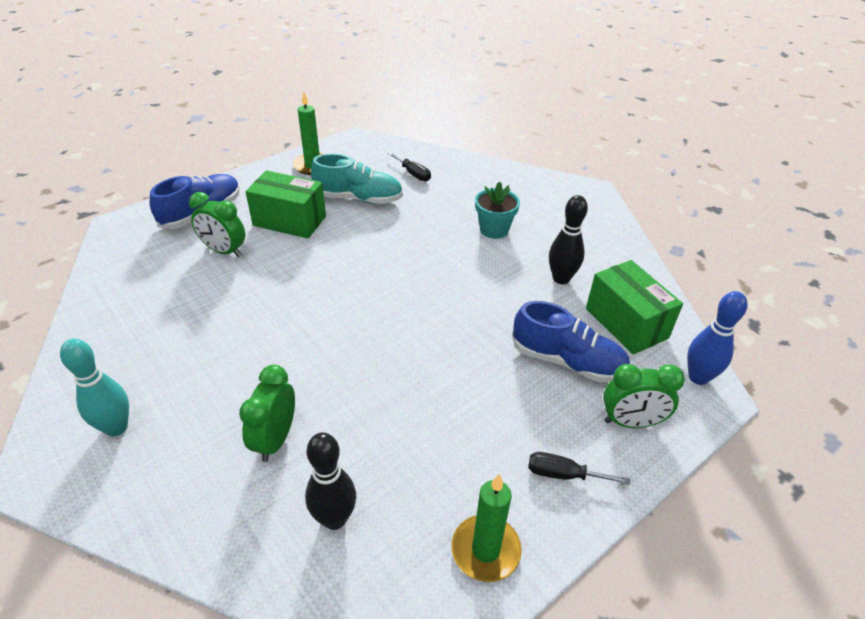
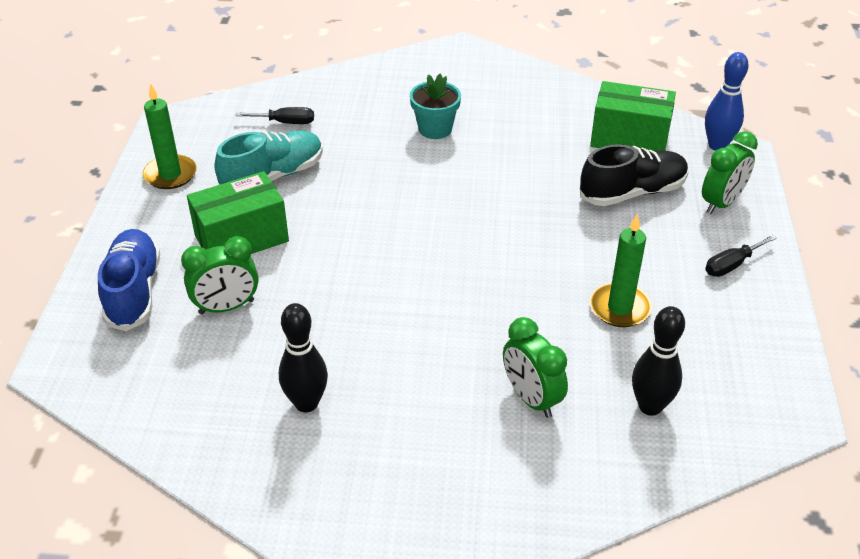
camera: 45 degrees left, 0 degrees up
(116, 427) = (397, 498): turquoise bowling pin -> none
(485, 550) = (755, 343): green candle -> green candle (620, 308)
(561, 279) = (542, 135): black bowling pin -> black bowling pin (306, 403)
(567, 361) = (632, 192): blue shoe -> black shoe

